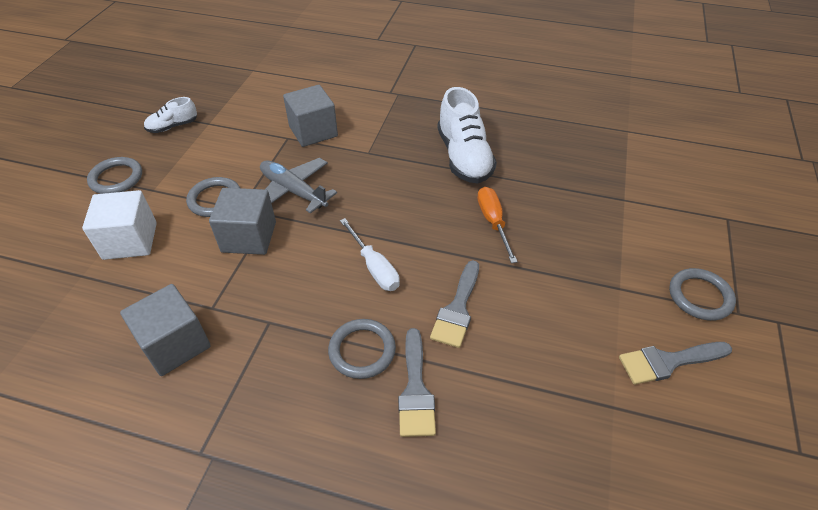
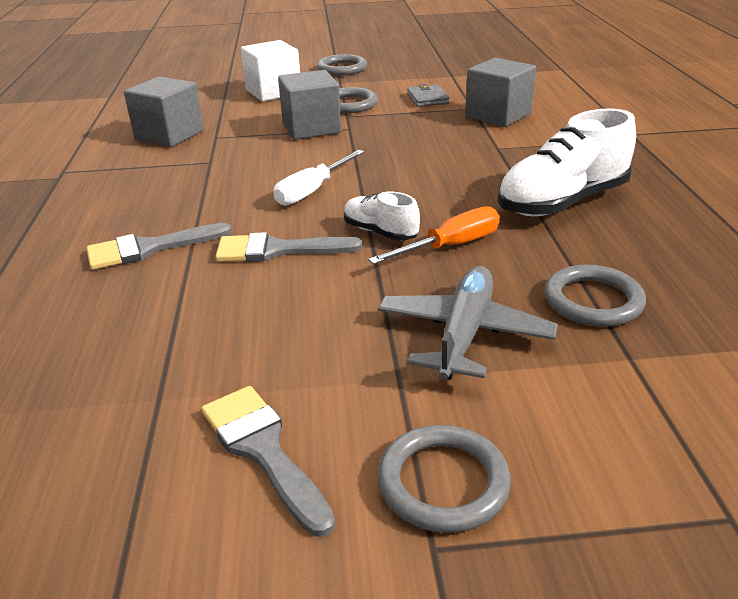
camera: 70 degrees right, 15 degrees down
(173, 126) = (430, 66): white shoe -> white shoe (380, 232)
(247, 153) = (427, 99): none -> grey wallet
(293, 191) = (392, 129): grey plane -> grey plane (464, 334)
(362, 350) = (192, 210): grey ring -> grey ring (593, 301)

